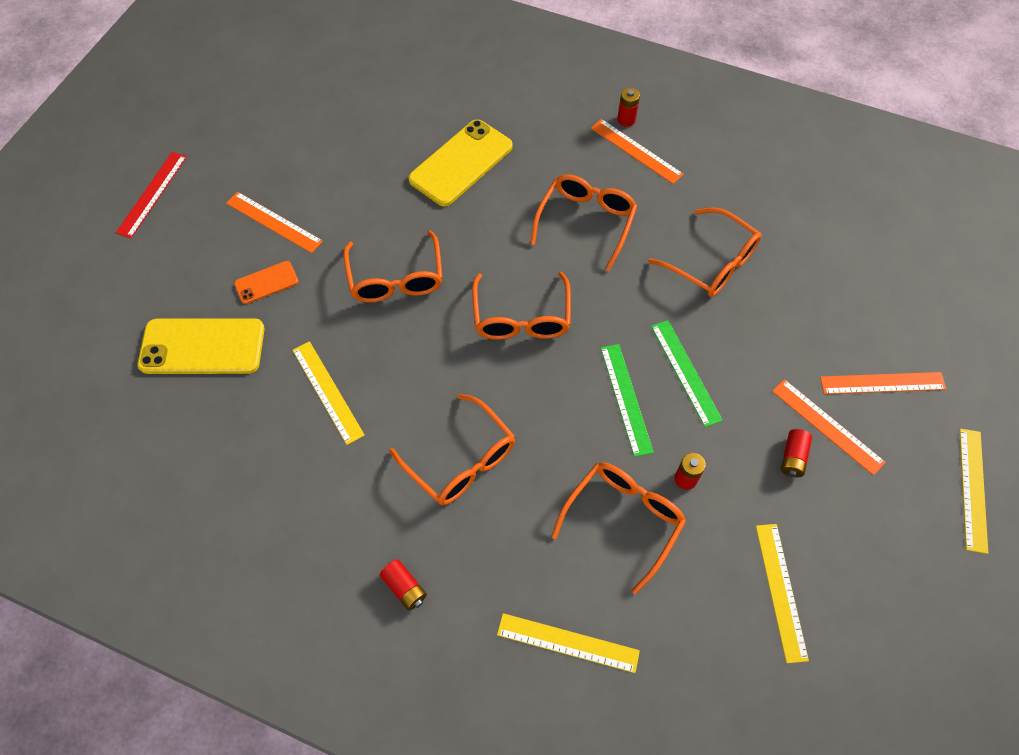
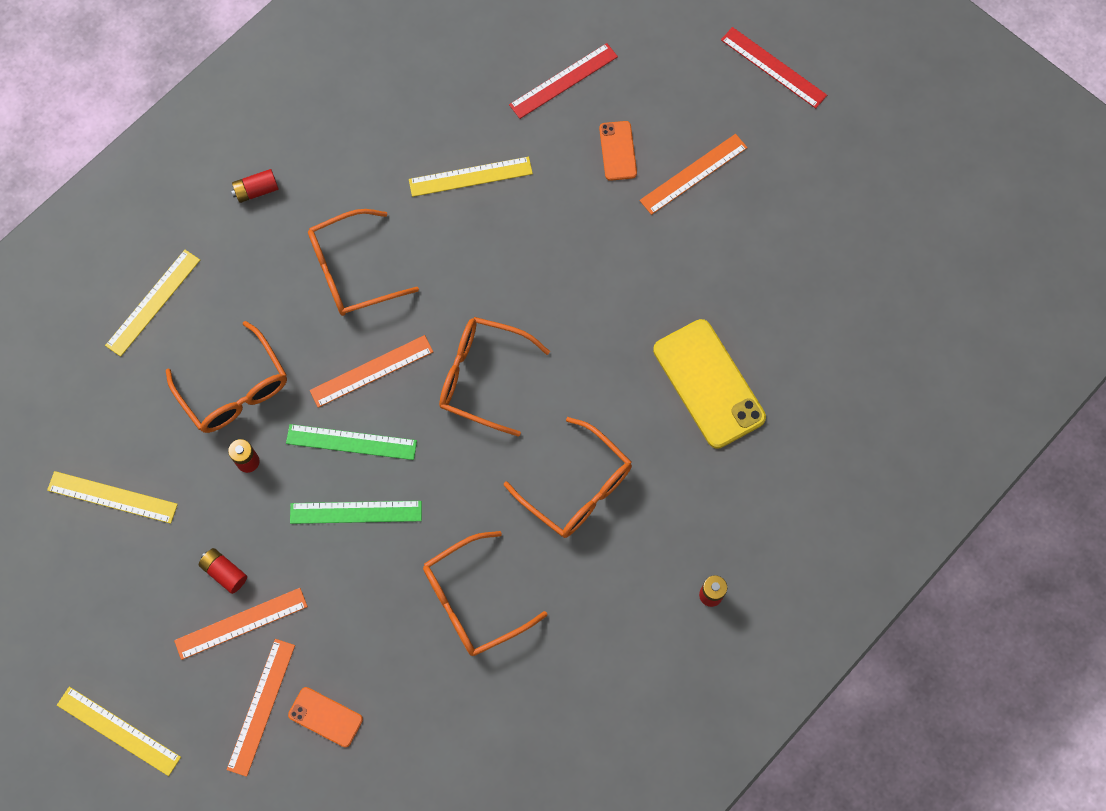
camera: 110 degrees right, 10 degrees up
(202, 347) = (563, 81): yellow phone -> red ruler
(396, 279) = (576, 272): orange glasses -> none
(636, 151) = (658, 586): orange ruler -> orange ruler (371, 371)
(860, 333) = (325, 717): none -> orange phone

